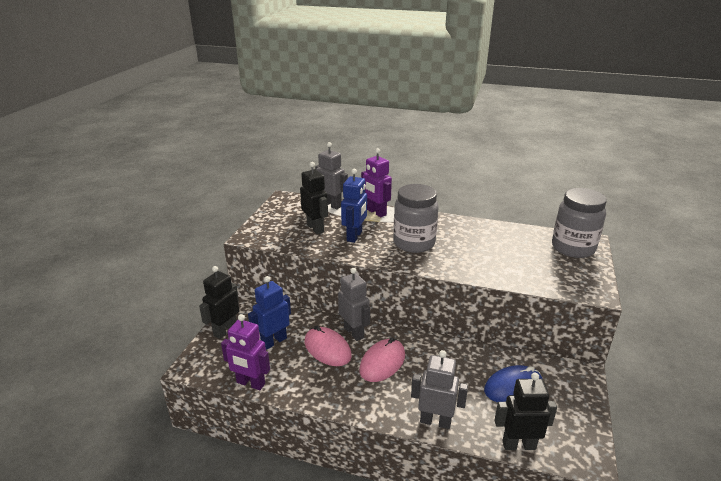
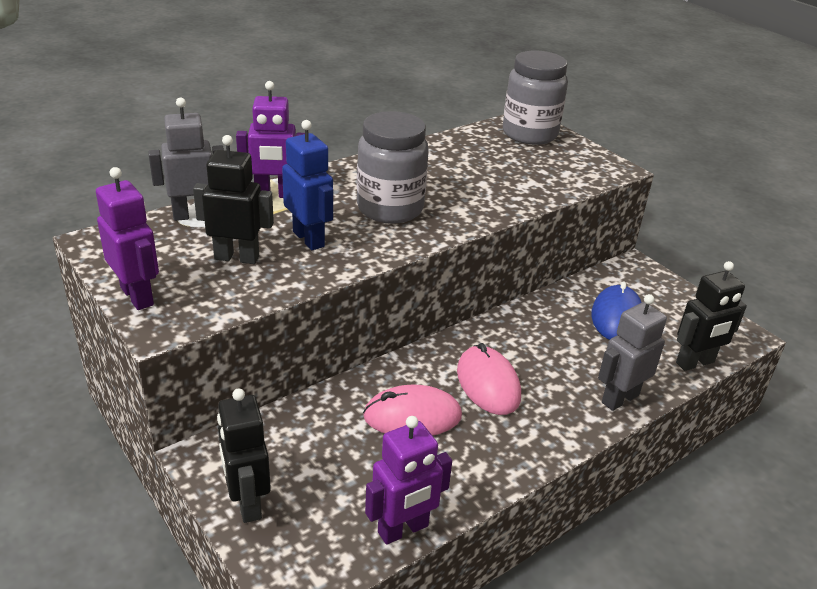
camera: 55 degrees left, 5 degrees up
(261, 223) = (137, 296): none -> purple robot
(274, 341) = (337, 460): blue robot -> none
(354, 332) = (406, 375): grey robot -> none
(518, 445) = (695, 363): black robot -> black robot turned 150 degrees counterclockwise

